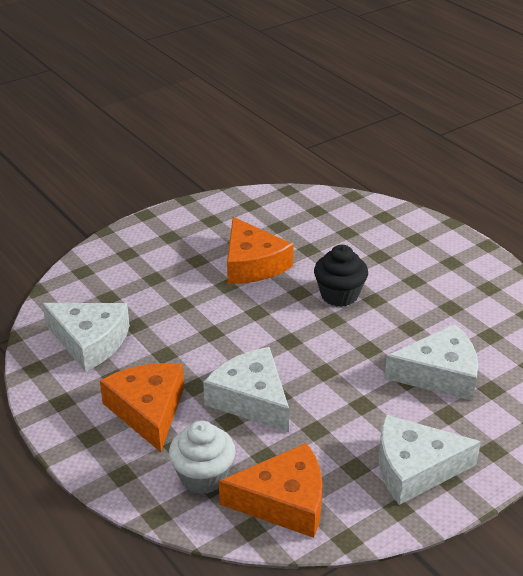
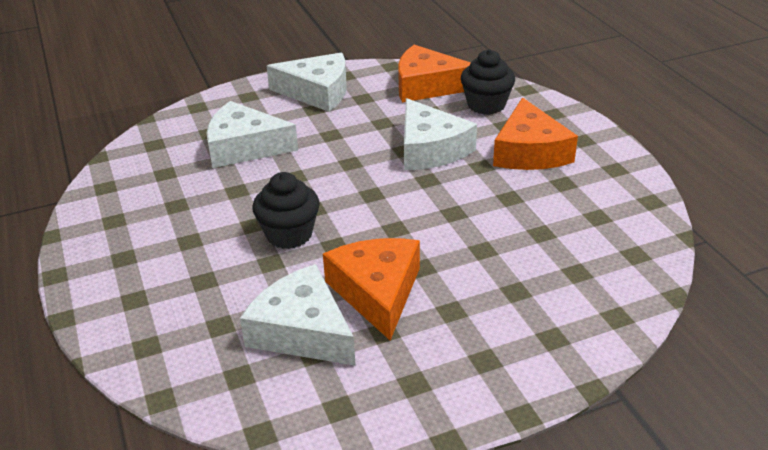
camera: 165 degrees left, 0 degrees up
(90, 341) = (594, 220): white cheese -> white cheese (302, 331)
(203, 476) = (486, 105): white cupcake -> black cupcake

